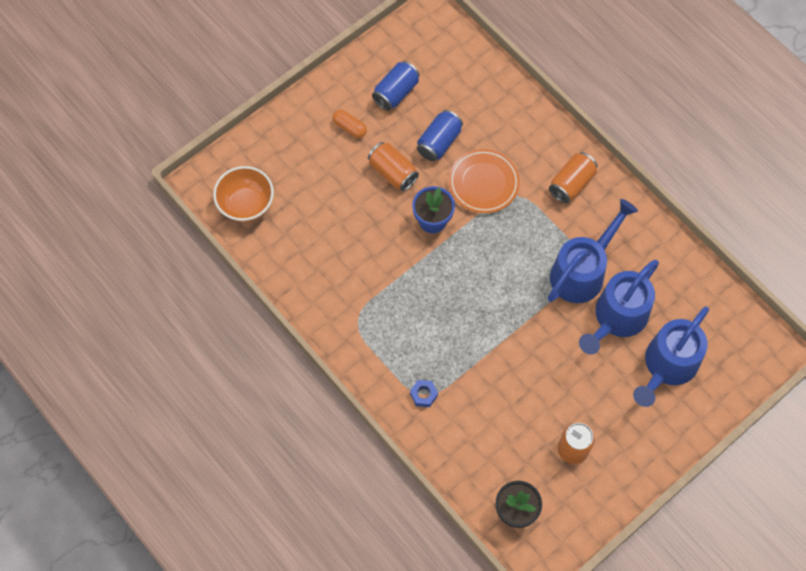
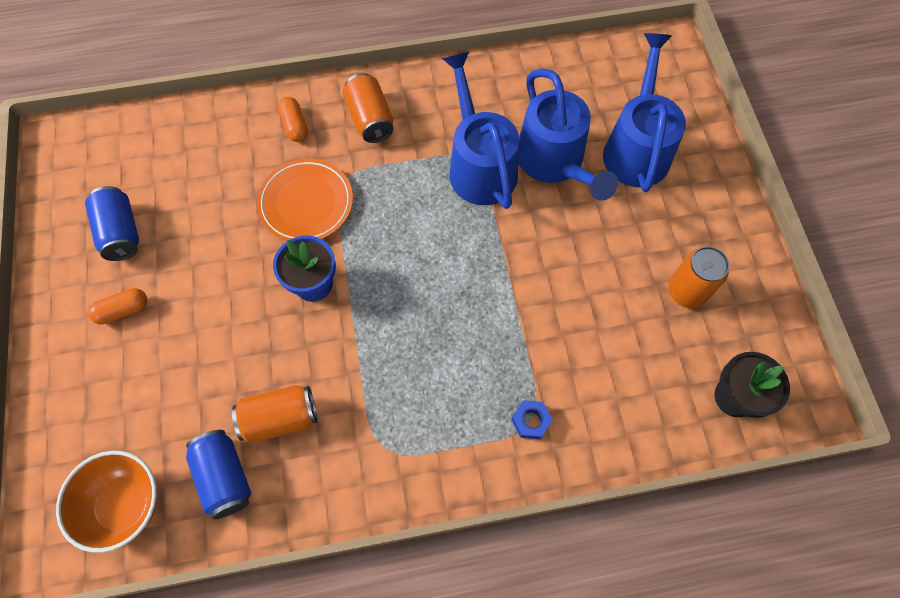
camera: 60 degrees left, 0 degrees up
(393, 172) = (220, 293): orange can -> orange can (280, 418)
(439, 142) = (220, 221): blue can -> blue can (224, 477)
(535, 141) = (295, 125): none -> orange capsule
(667, 366) = (636, 147): blue watering can -> blue watering can turned 150 degrees counterclockwise

